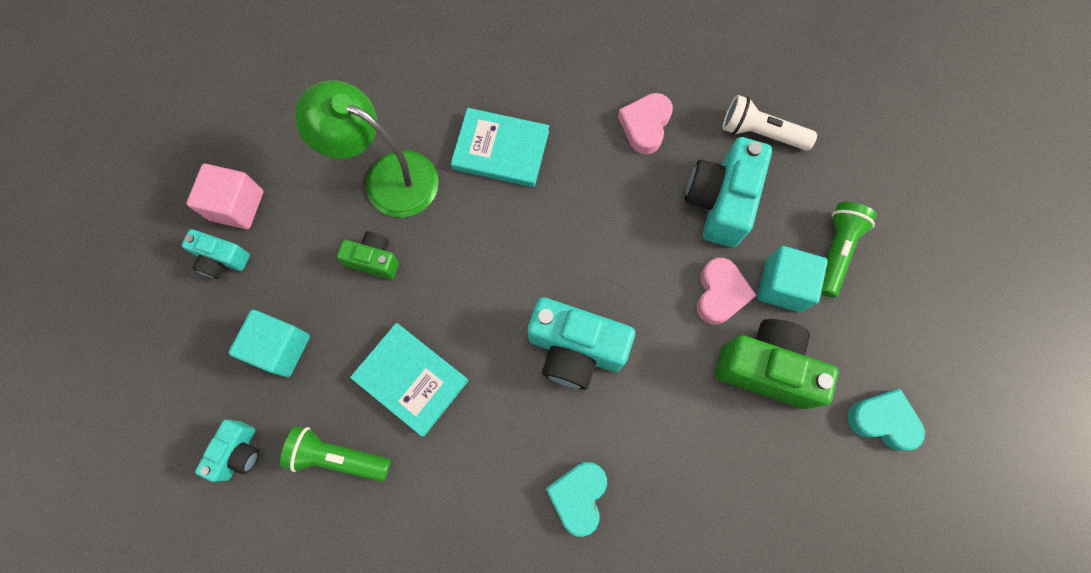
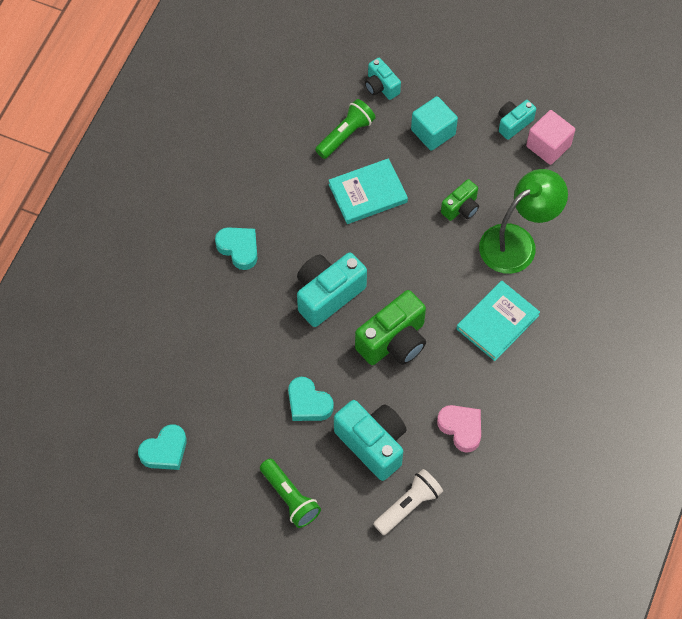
camera: 120 degrees right, 10 degrees down
(720, 293) = (308, 403): pink heart -> turquoise heart
(765, 368) = (243, 401): green camera -> green camera (394, 341)
(783, 285) = (288, 447): turquoise cube -> none

